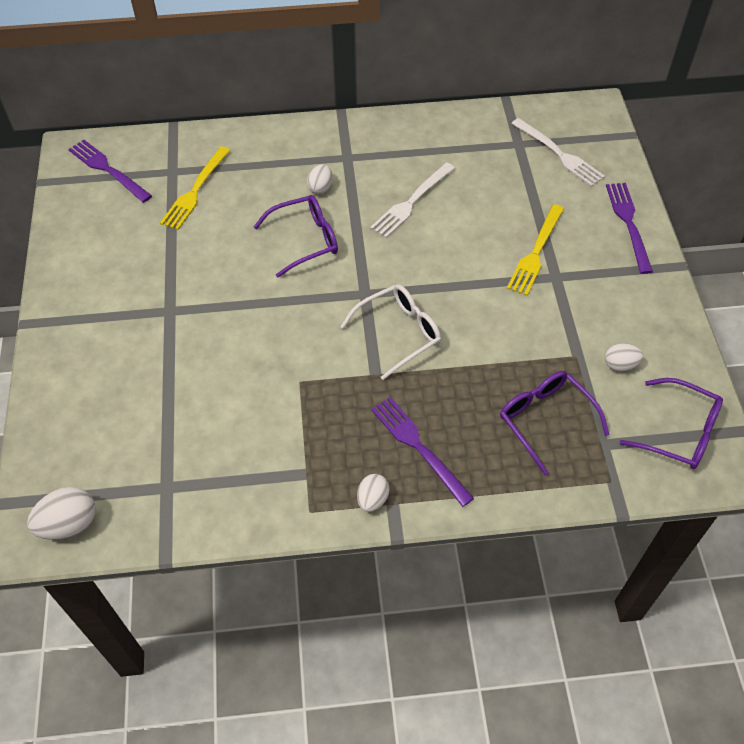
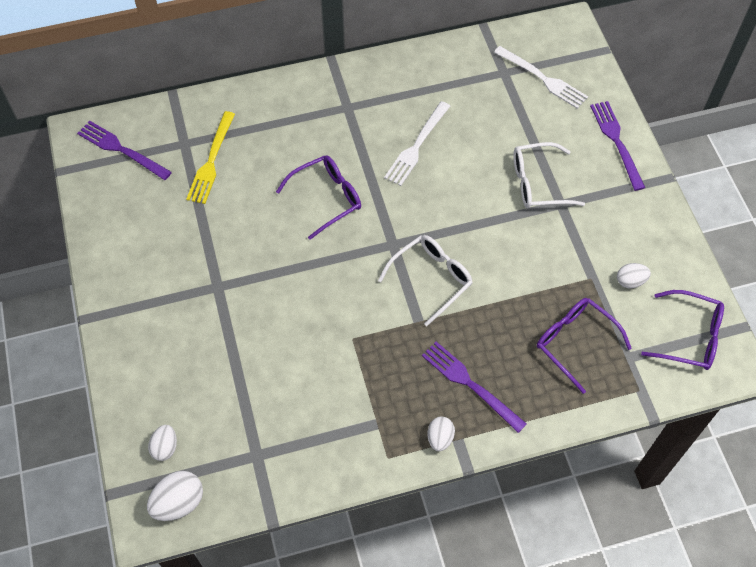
camera: 10 degrees left, 5 degrees up
(320, 188) = (329, 142): white egg -> white egg (165, 447)
(535, 253) = (539, 183): yellow fork -> white glasses

